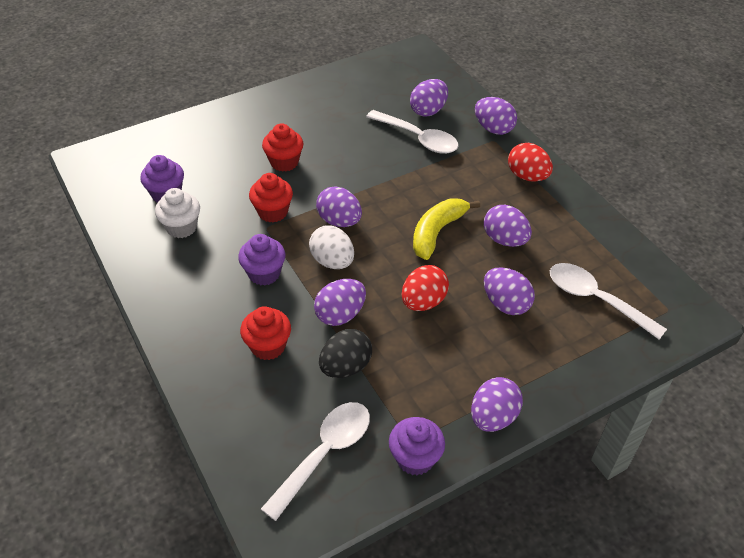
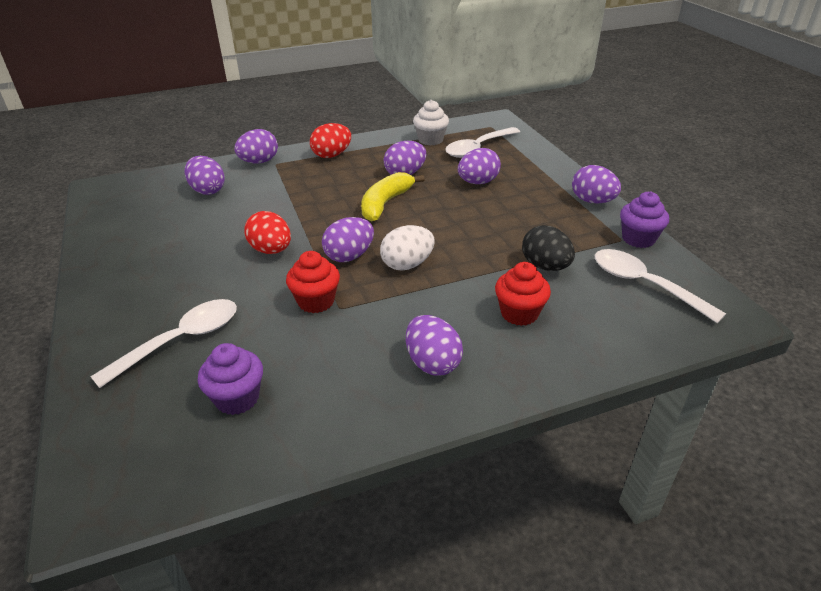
camera: 80 degrees left, 10 degrees down
(182, 227) = (312, 382): white cupcake -> white cupcake (430, 140)
(264, 273) = (414, 312): purple cupcake -> none
(284, 162) = (232, 288): red cupcake -> none
(340, 315) = (480, 265): purple egg -> purple egg (432, 363)
(418, 138) = (247, 200): white spoon -> white spoon (181, 340)
(423, 302) = (470, 219): red egg -> red egg (271, 250)
(437, 232) = (385, 203): yellow banana -> yellow banana turned 75 degrees clockwise

